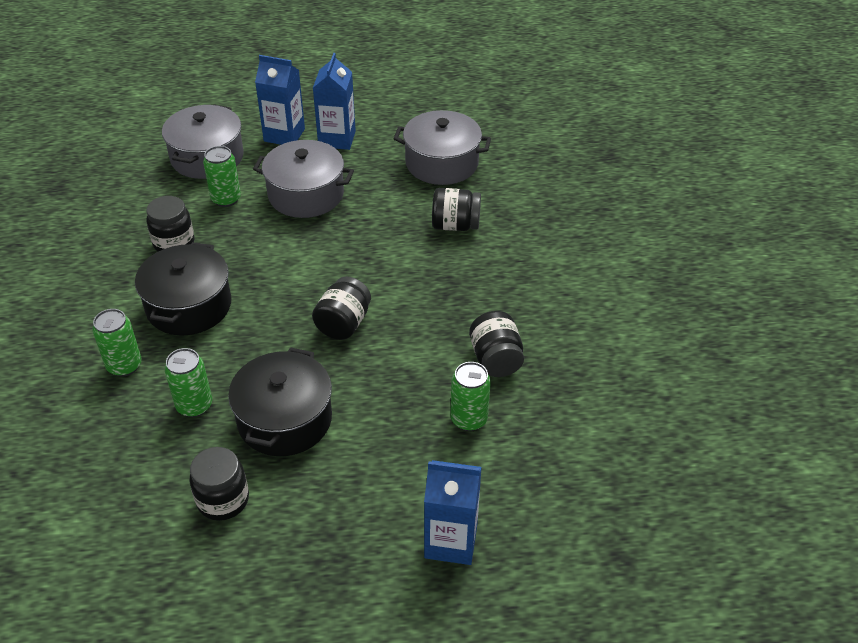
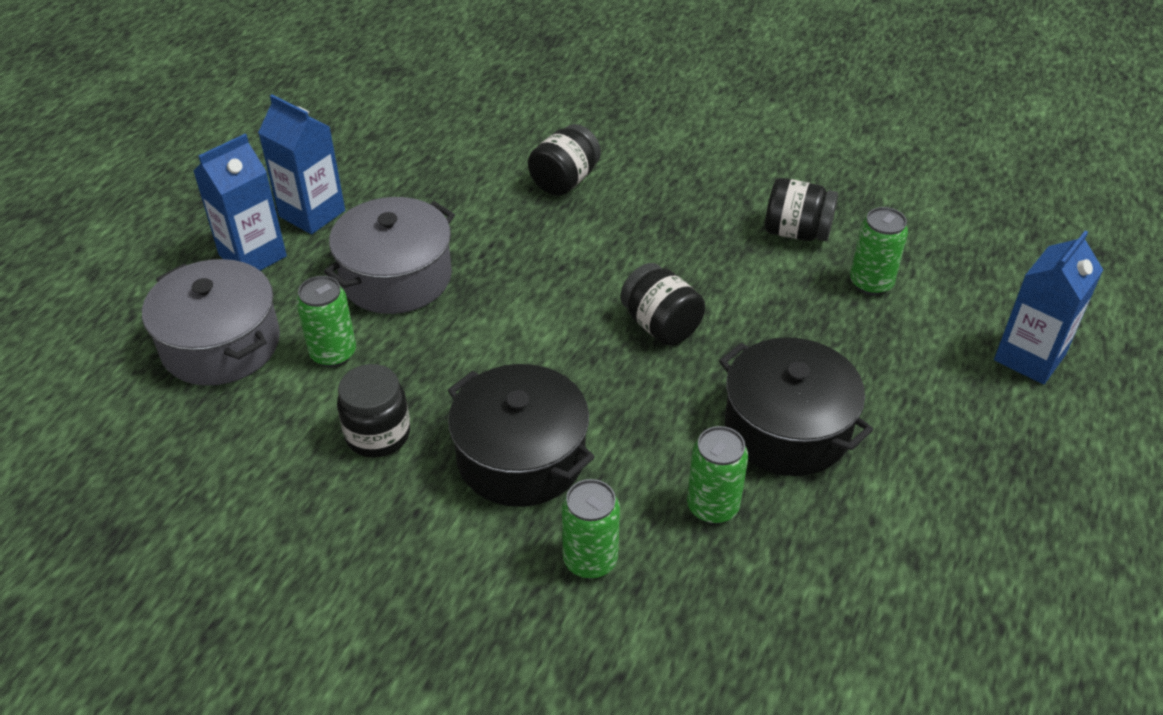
camera: 60 degrees left, 0 degrees up
(223, 500) = (886, 526): black jar -> none
(441, 163) = (446, 150): grey pot -> none

